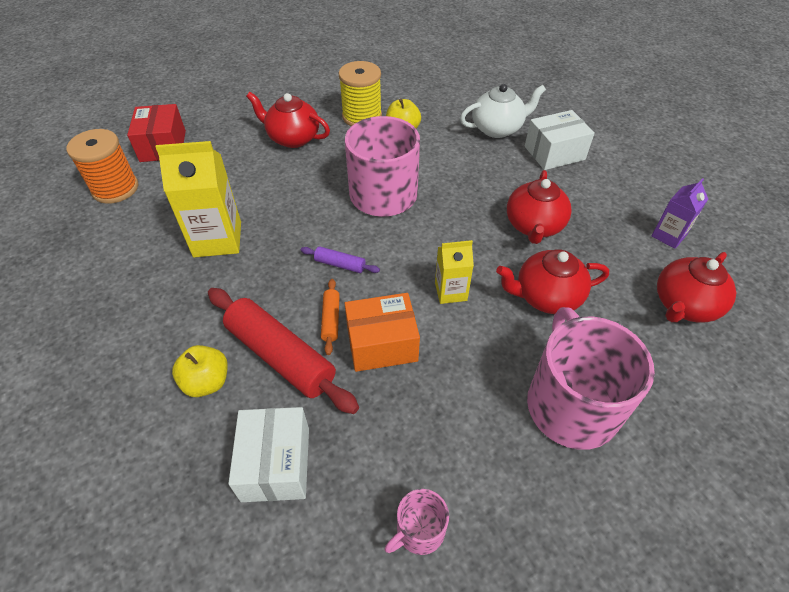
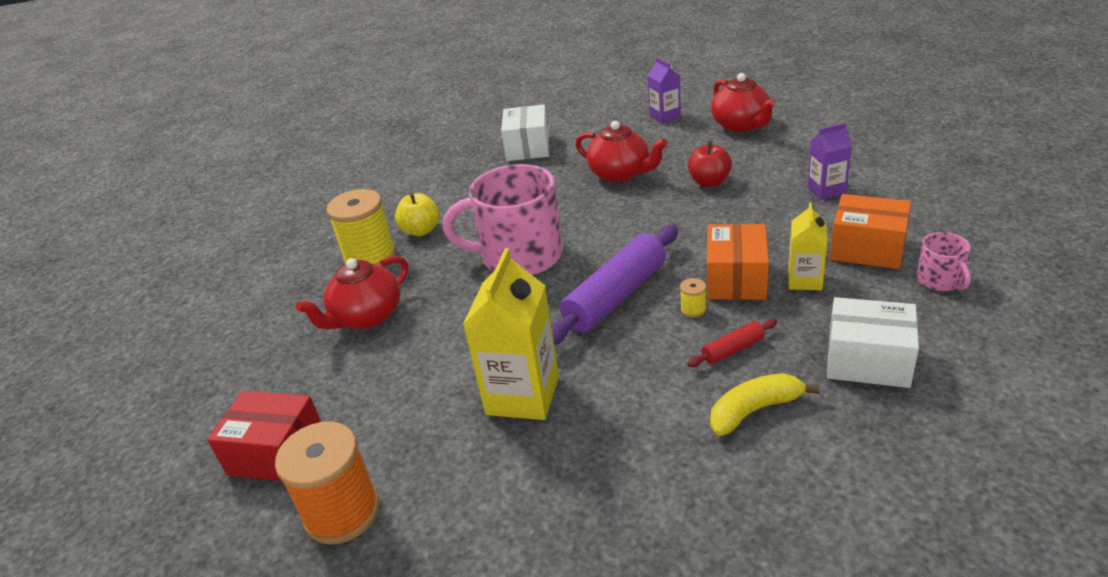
camera: 65 degrees left, 15 degrees down
(207, 382) = (754, 410): yellow apple -> yellow banana
(280, 356) = (733, 350): red rolling pin -> red rolling pin, size x0.46
(331, 319) = (693, 310): orange rolling pin -> yellow spool
(340, 264) = (615, 296): purple rolling pin -> purple rolling pin, size x2.19
(450, 291) = (684, 230): yellow carton -> yellow carton (804, 280)
(462, 453) = (867, 249): none -> orange box
(497, 128) = (467, 171): white teapot -> none
(546, 296) = (709, 182): red teapot -> red apple
(571, 404) = (826, 190): pink mug -> purple carton

